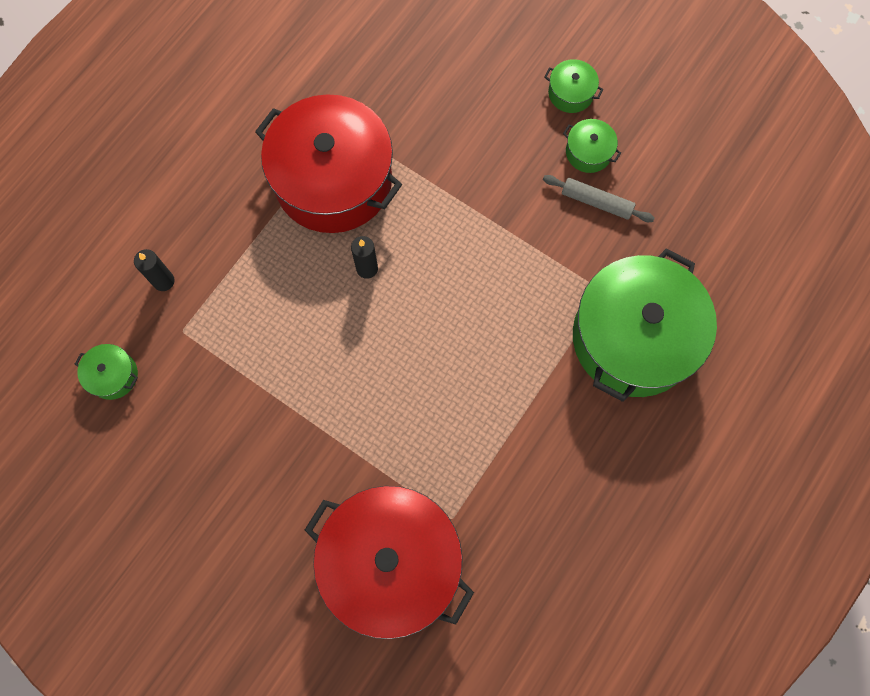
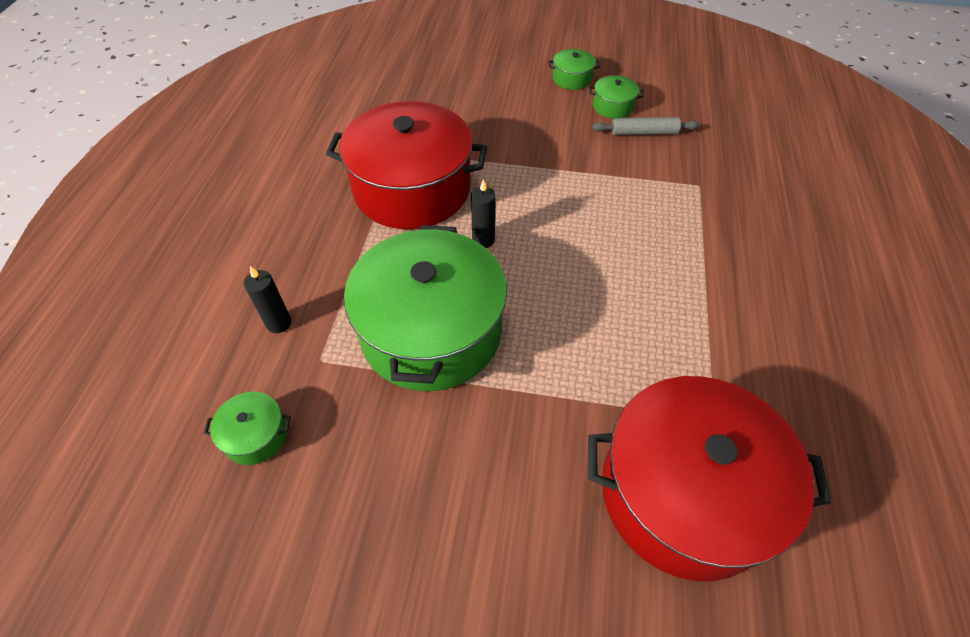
camera: 25 degrees left, 20 degrees down
(633, 338) = (748, 207): green pot -> green pot (431, 331)

